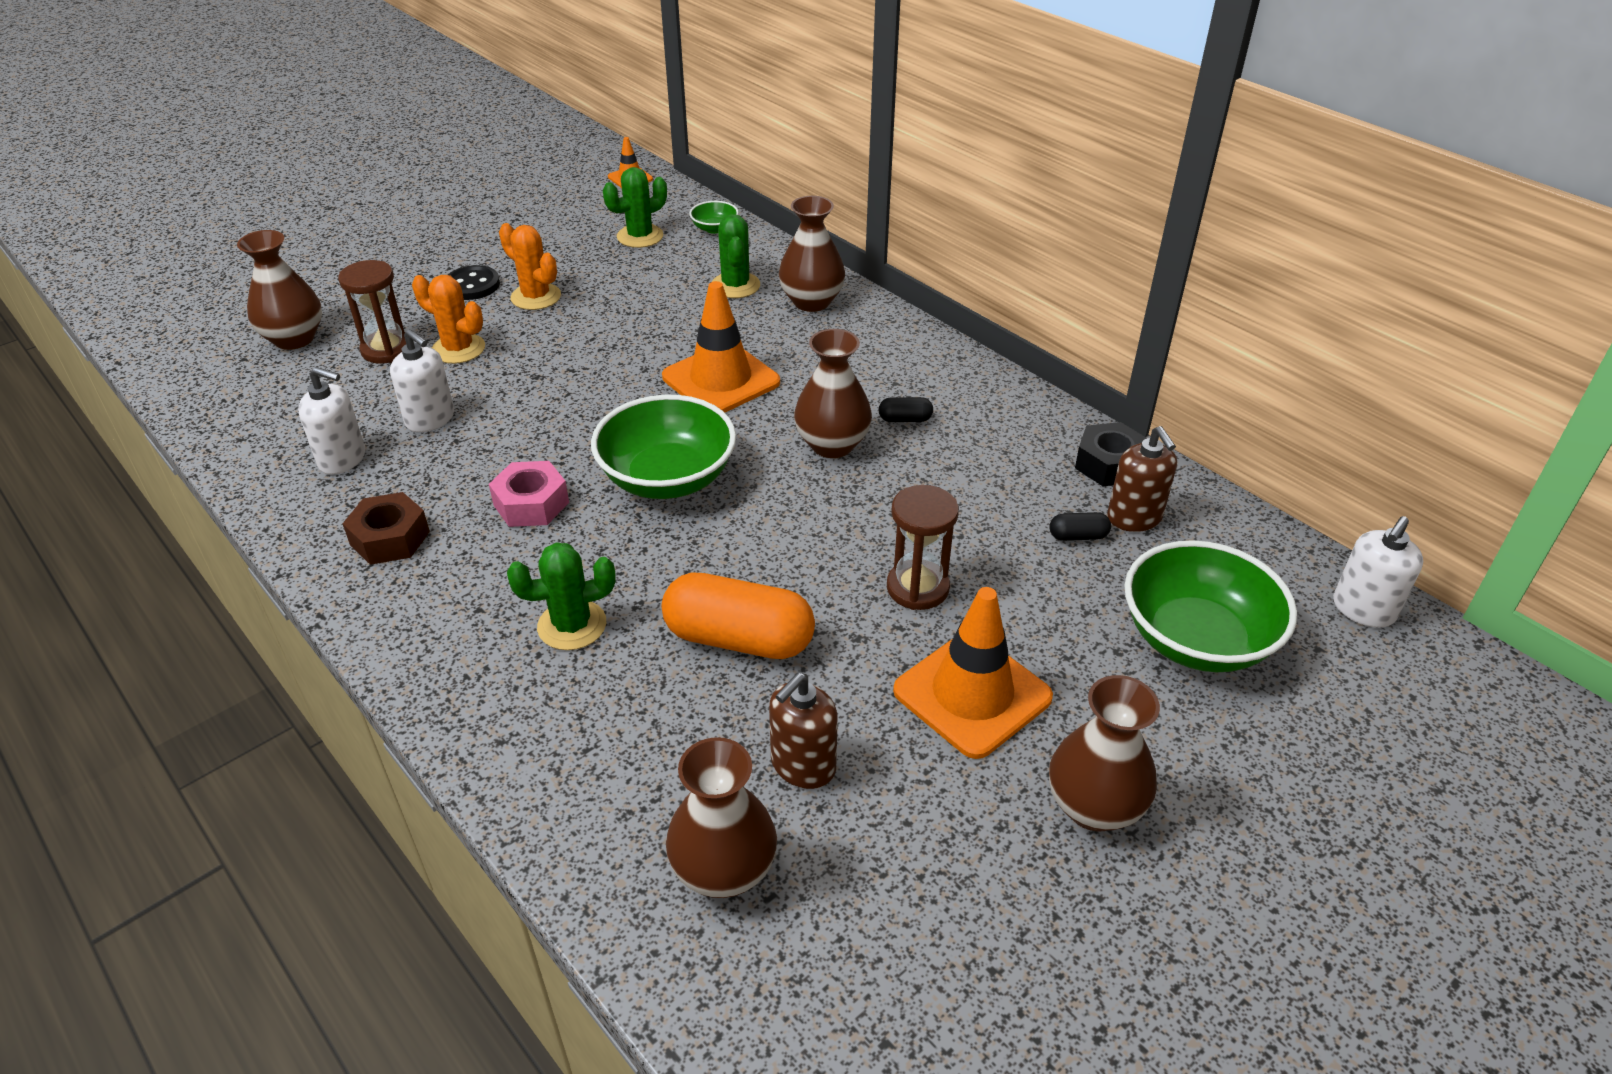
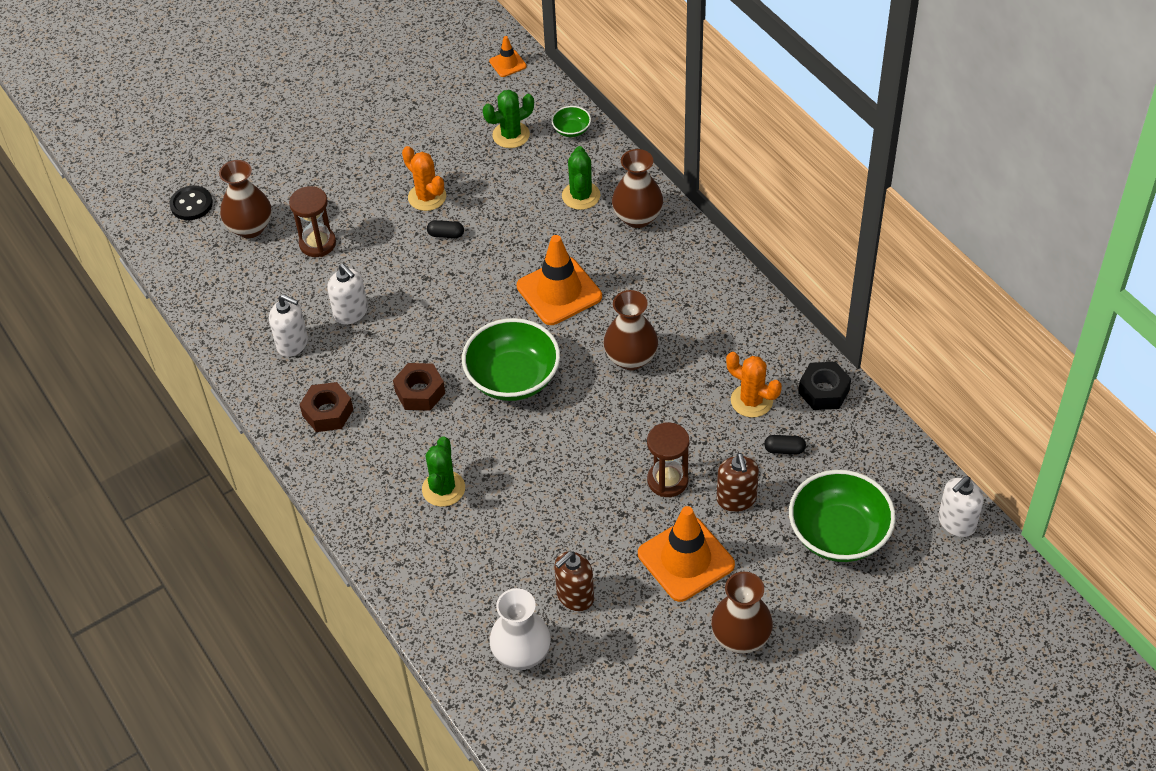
camera: 10 degrees right, 10 degrees up
(458, 349) = (369, 247): orange cactus -> orange cactus (751, 401)
(472, 285) = (379, 181): black button -> black button (191, 204)
(531, 504) = (420, 392): pink nut -> brown nut
(572, 625) = (443, 489): green cactus -> green cactus turned 75 degrees counterclockwise
(724, 870) = (521, 654): brown vase -> white vase
(739, 639) = (547, 508): orange capsule -> none
(905, 419) = (687, 339): black capsule -> black capsule (446, 235)
(1134, 518) = (827, 438): brown soap dispenser -> brown soap dispenser (736, 499)

